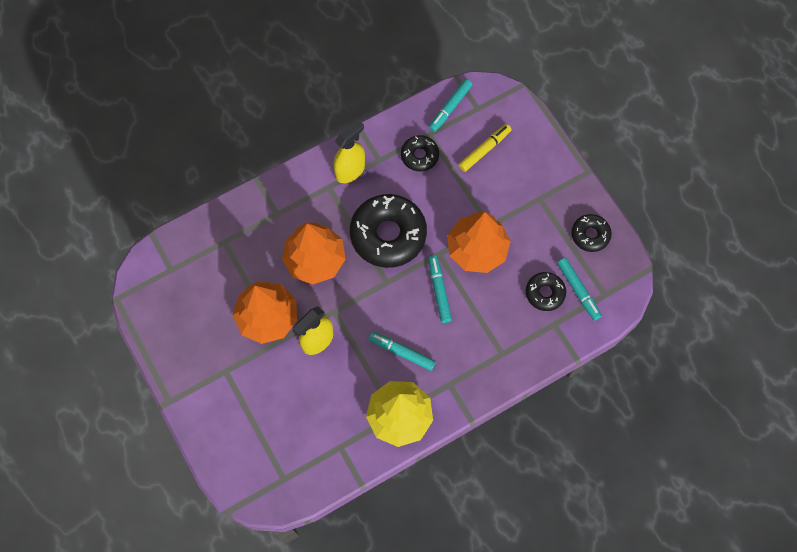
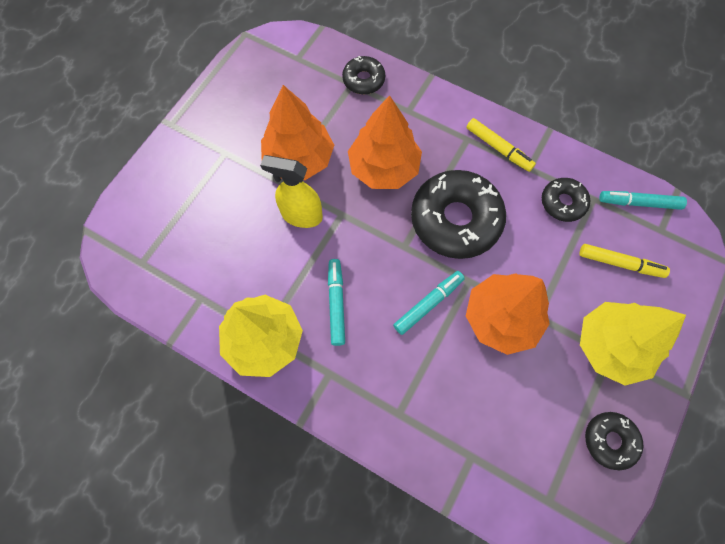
camera: 60 degrees right, 0 degrees up
(350, 170) = (498, 148): yellow spray bottle -> yellow marker
(535, 194) = (611, 346): none -> yellow tree
(545, 293) = (501, 424): black donut -> black donut (363, 80)
(578, 290) = (531, 464): turquoise marker -> none

